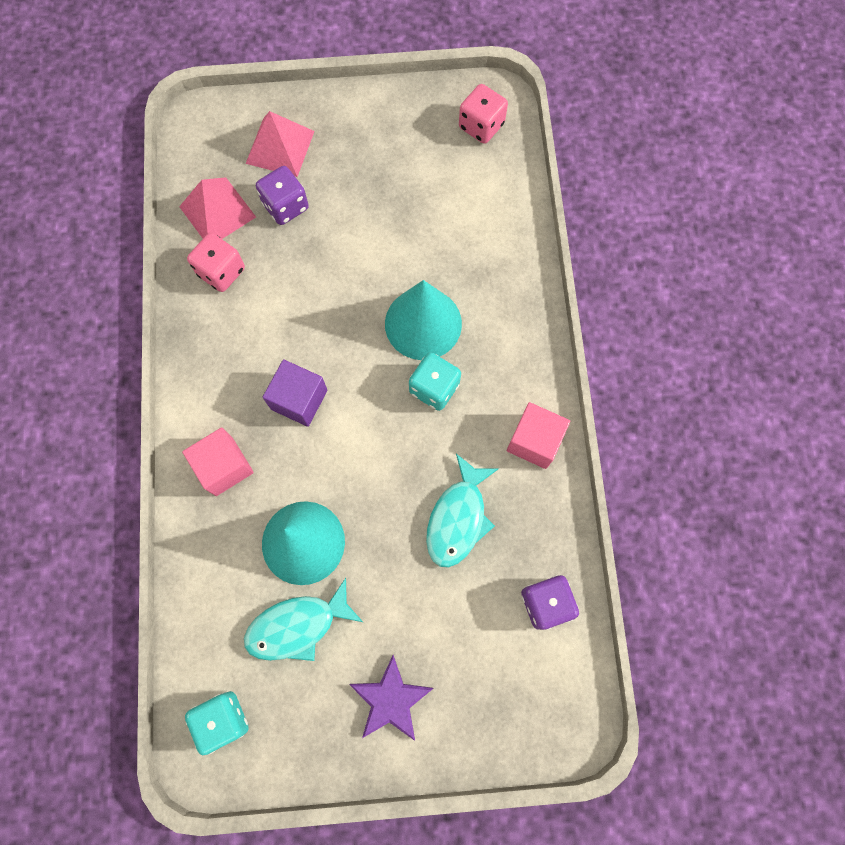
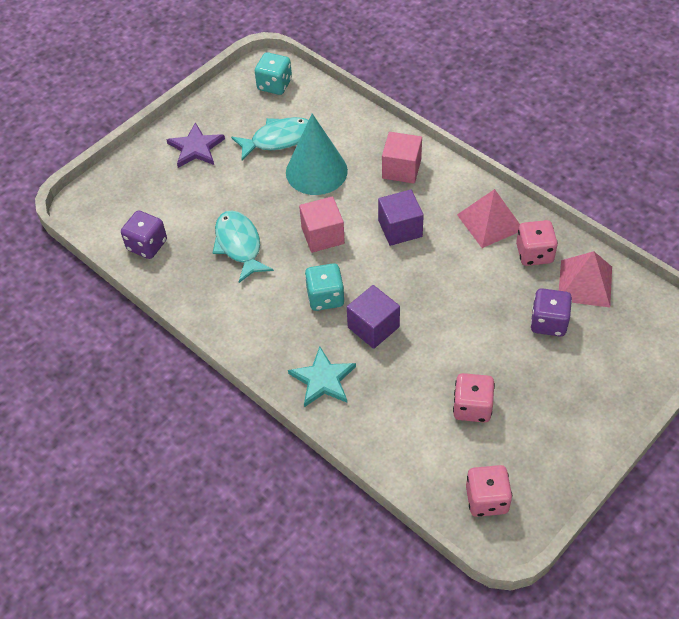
camera: 140 degrees right, 20 degrees down
(280, 147) = (604, 356): pink pyramid -> pink pyramid (490, 222)
(297, 626) = (278, 139): turquoise fish -> turquoise fish turned 45 degrees clockwise
(419, 193) = (472, 407): none -> pink dice
(423, 323) = (373, 327): turquoise cone -> purple cube
(509, 313) = (323, 379): none -> turquoise star
(534, 441) = (231, 318): pink cube -> pink cube (322, 235)

